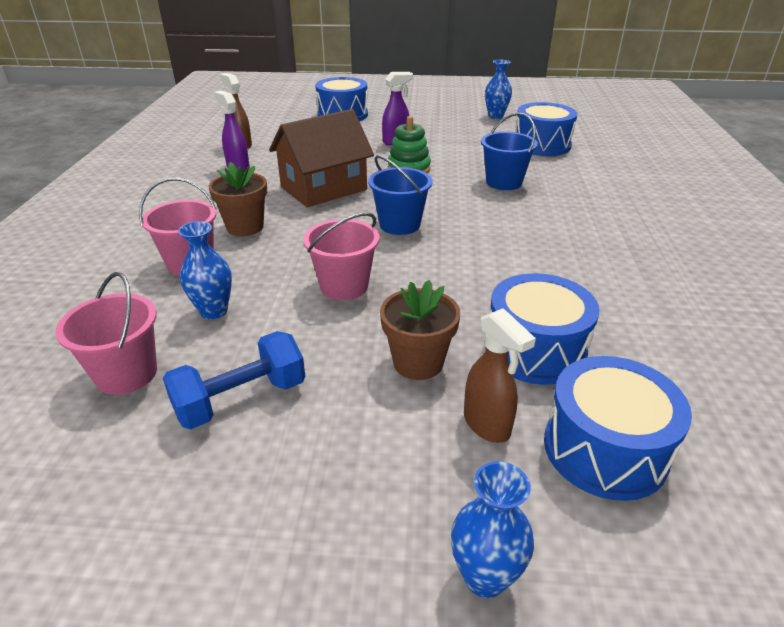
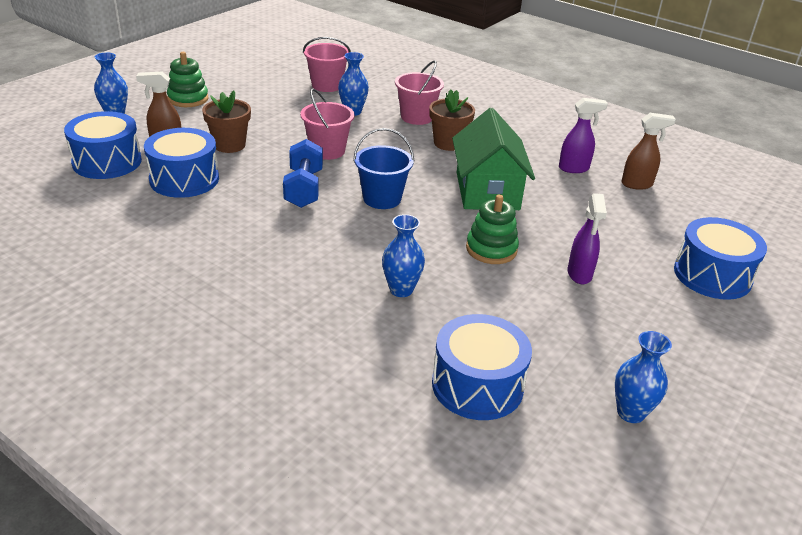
camera: 120 degrees right, 0 degrees up
(241, 399) = (271, 102): blue dumbbell -> blue dumbbell (303, 188)
(318, 514) = (188, 99): none -> green stacking toy
(324, 188) = (487, 191): brown house -> green house
(504, 182) = (401, 290): blue bucket -> blue vase

